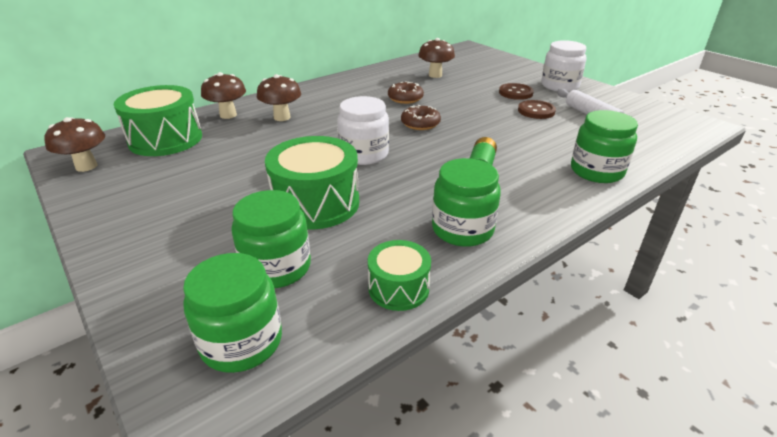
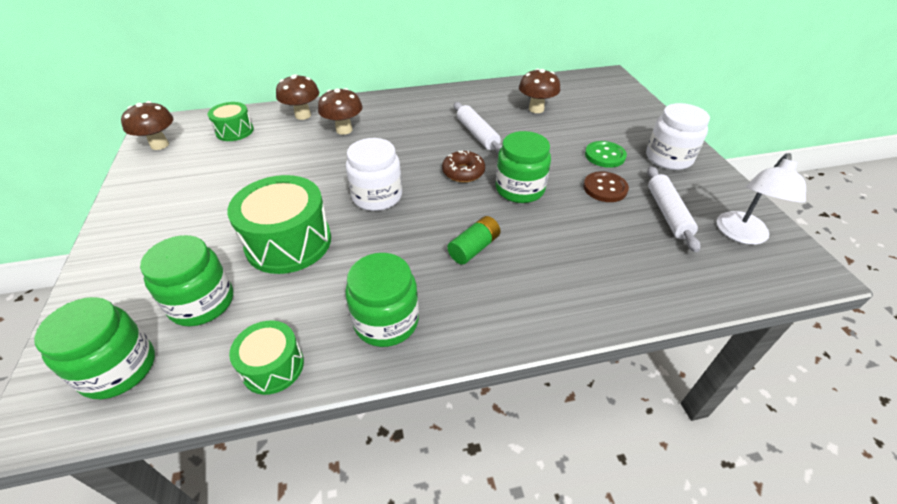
camera: 25 degrees right, 10 degrees up
(166, 139) = (234, 131): green drum -> green drum, size x0.57
(405, 98) = (477, 134): brown donut -> white rolling pin
(515, 93) = (605, 155): brown button -> green button
(596, 171) = (596, 296): green jar -> green jar (519, 189)
(648, 117) = (741, 235): none -> white lamp

